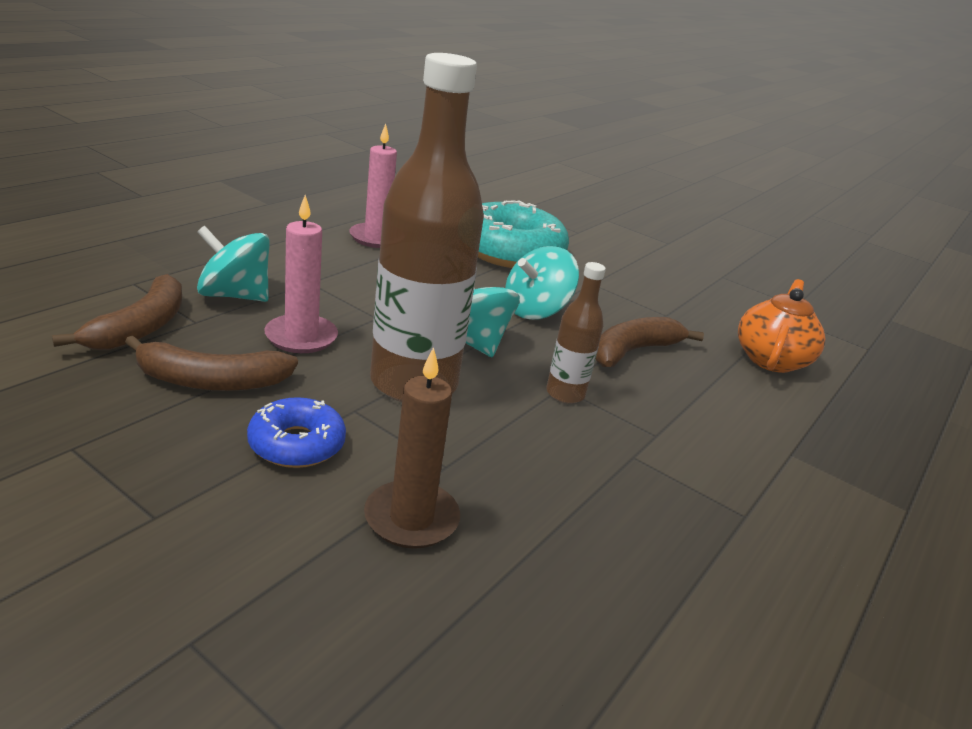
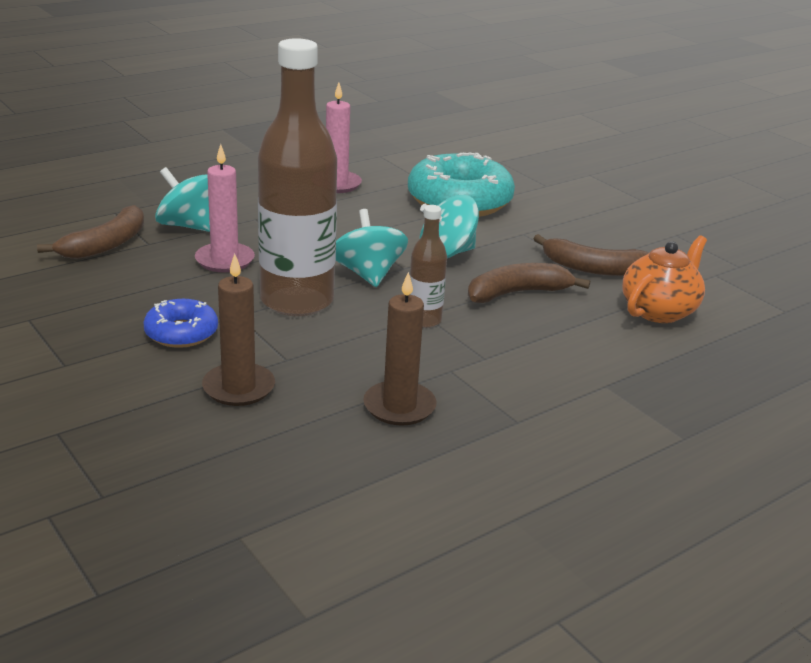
camera: 20 degrees right, 0 degrees up
(210, 381) = (140, 285): brown banana -> brown banana (592, 268)
(613, 516) = (399, 406): none -> brown candle

